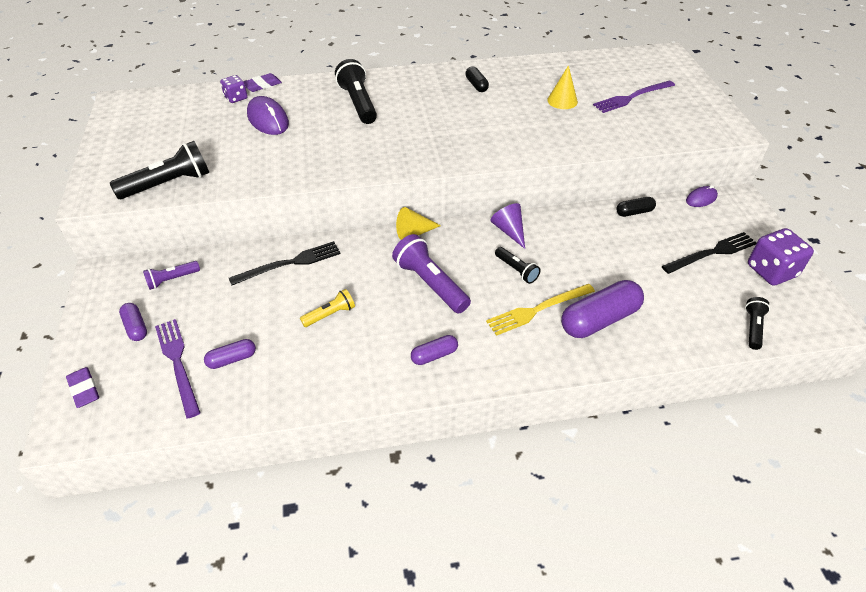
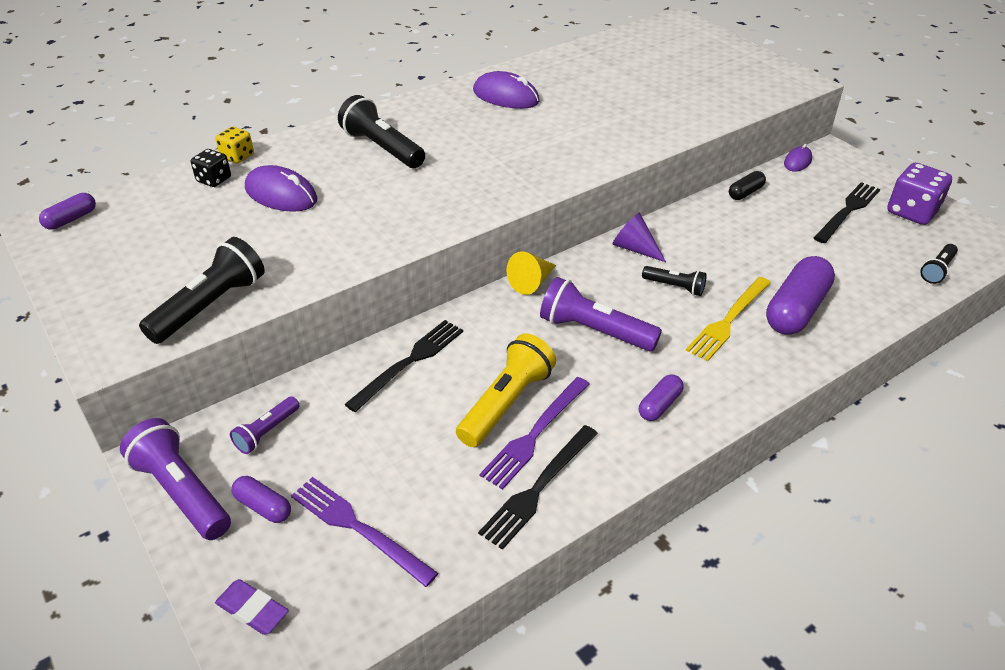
camera: 25 degrees left, 5 degrees down
(100, 300) = (182, 492): none -> purple flashlight
(232, 359) = (426, 497): purple capsule -> purple capsule (71, 219)
(236, 98) = (214, 180): purple dice -> black dice
(262, 85) = (237, 156): purple eraser -> yellow dice
(306, 382) = (538, 488): none -> black fork
(330, 314) = (506, 403): yellow flashlight -> yellow flashlight, size x1.79
(476, 85) = (506, 96): black capsule -> purple mouse
(562, 101) = (613, 91): yellow cone -> none
(632, 97) = (681, 71): purple fork -> purple fork (535, 434)
(753, 328) = (937, 270): black flashlight -> black flashlight turned 135 degrees counterclockwise

